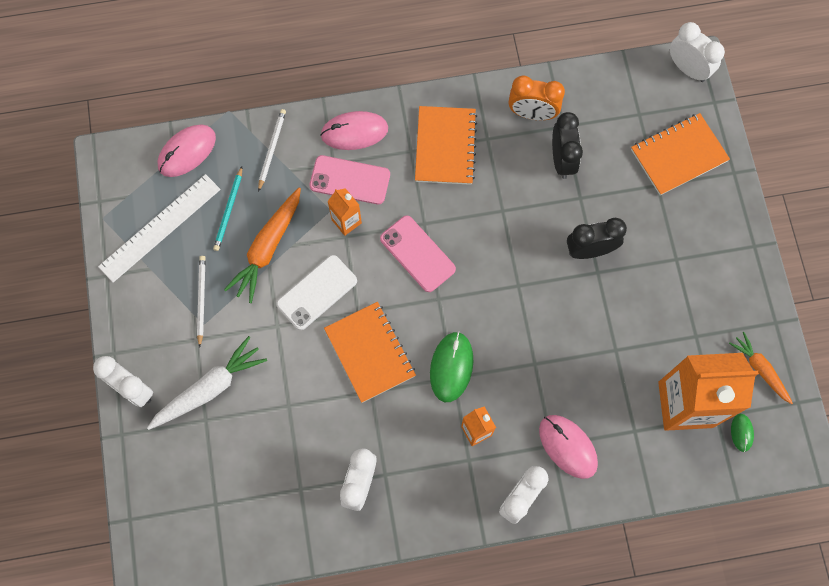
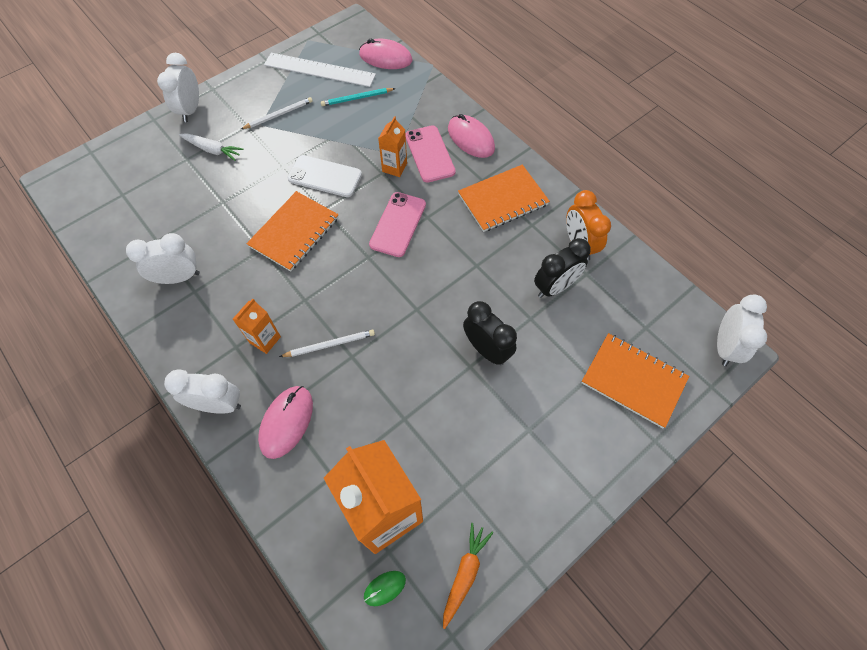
camera: 60 degrees right, 10 degrees down
(209, 388) = (212, 150): white carrot -> white carrot, size x0.63
(267, 248) = (342, 132): orange carrot -> none
(271, 149) = (420, 99): white pencil -> white pencil (329, 344)
(451, 367) = (313, 294): green mouse -> none

